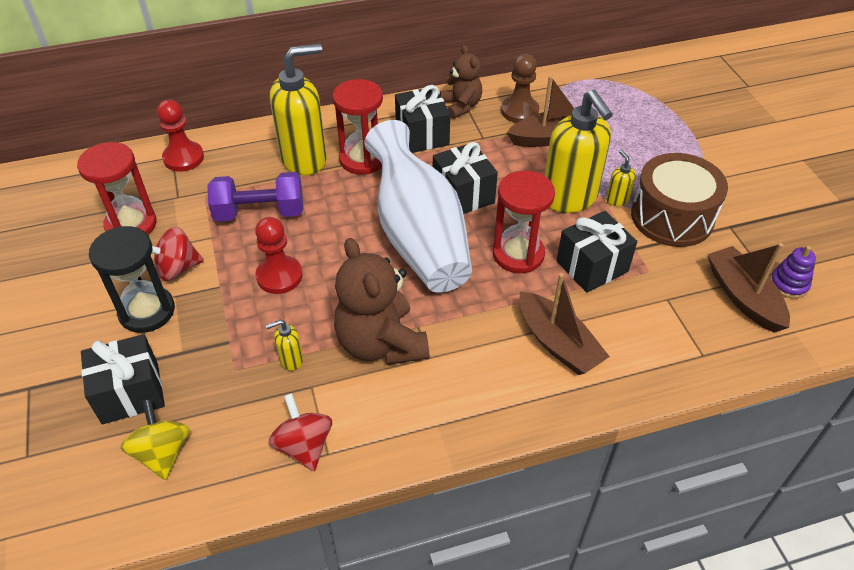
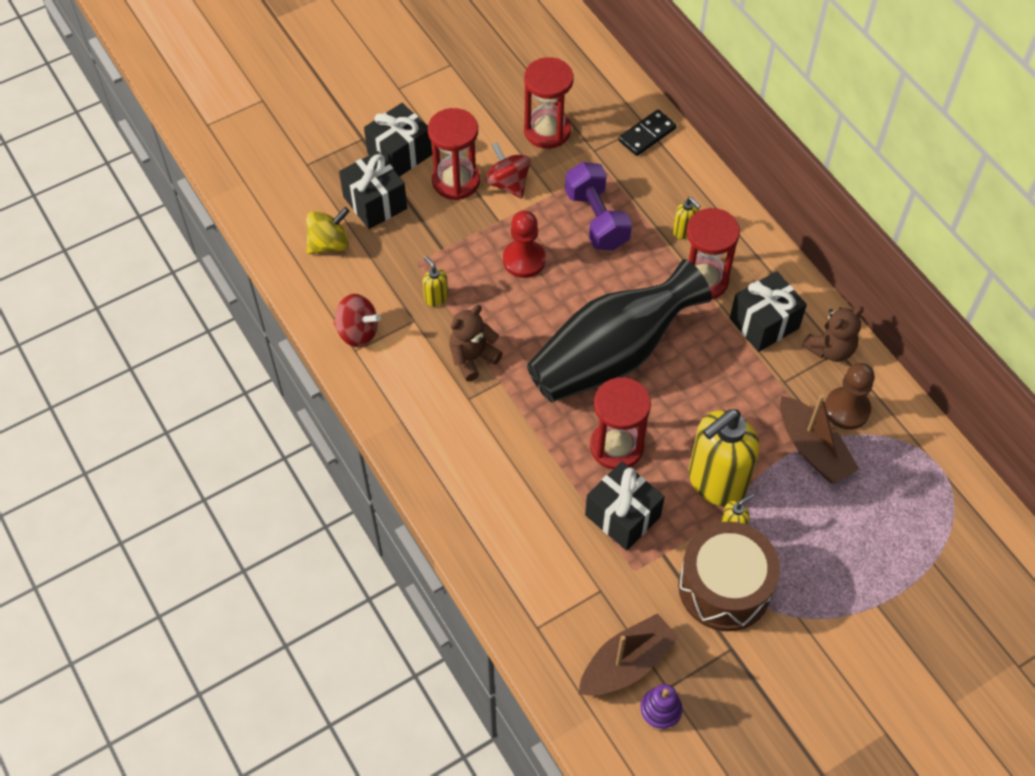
camera: 75 degrees right, 10 degrees up
(147, 311) = (456, 181): black hourglass -> red hourglass
(183, 158) = (647, 134): red pawn -> black domino
(304, 159) = (684, 231): yellow soap dispenser -> yellow soap dispenser, size x0.42
(304, 446) = (358, 332): red spinning top -> red spinning top turned 60 degrees clockwise
(381, 343) = (472, 358): brown teddy bear -> brown teddy bear, size x0.61
(418, 236) = (611, 356): white vase -> black vase
(463, 194) = (685, 381): black gift -> black gift (400, 154)
(558, 343) = (514, 498): brown boat -> none

